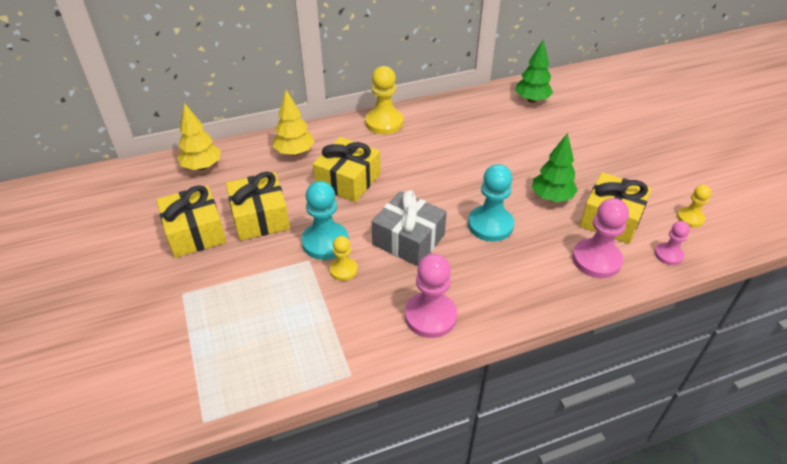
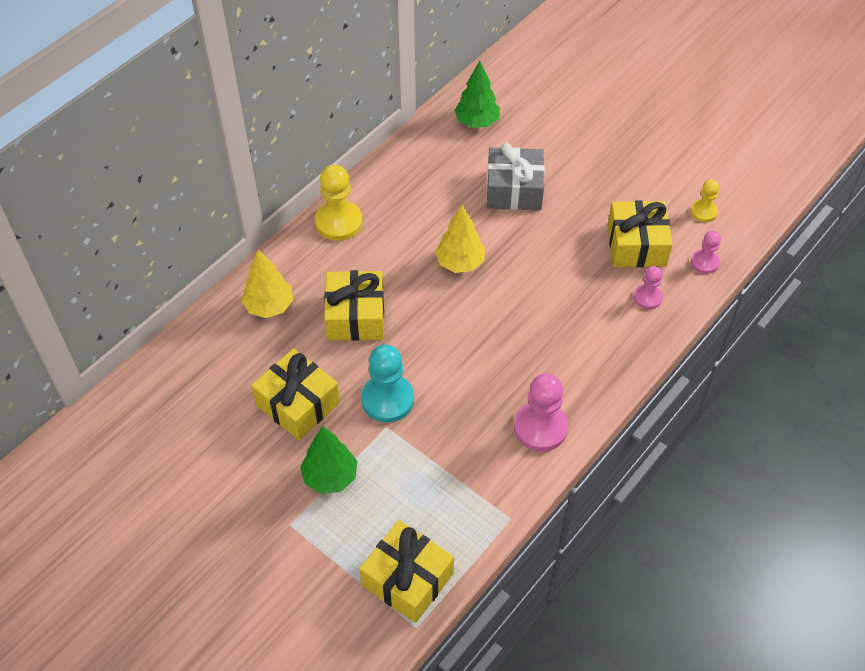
camera: 30 degrees left, 10 degrees up
(195, 232) = (243, 454): yellow gift -> yellow gift (407, 579)
(202, 167) = (179, 372): yellow tree -> yellow tree (460, 263)
(343, 270) = (428, 421): yellow pawn -> none
(408, 239) = (466, 357): grey gift -> grey gift (514, 190)
(490, 225) = (532, 303): turquoise pawn -> none
(551, 197) = (569, 244): green tree -> green tree (330, 477)
(596, 260) = (647, 297): pink pawn -> pink pawn, size x0.57

